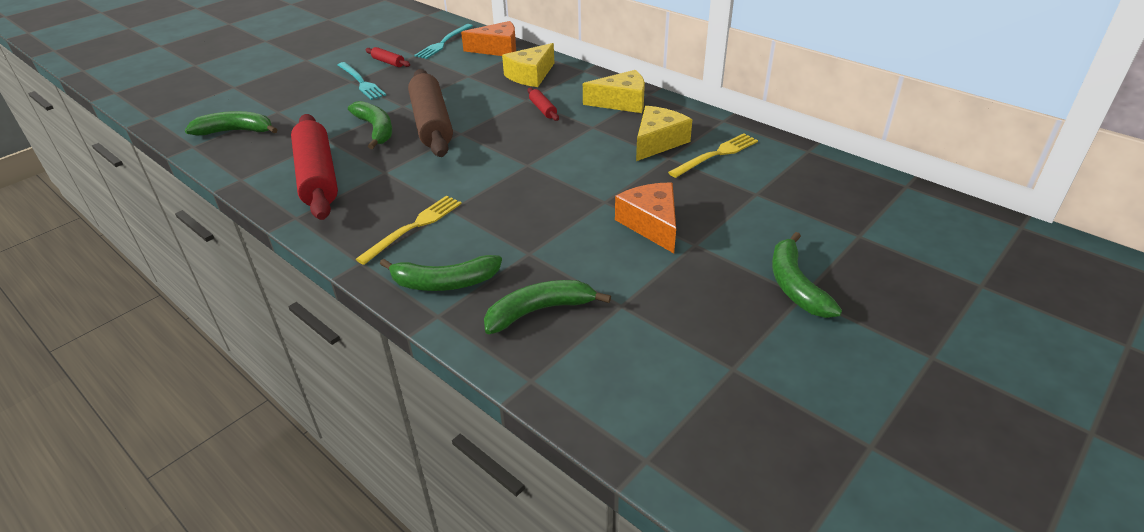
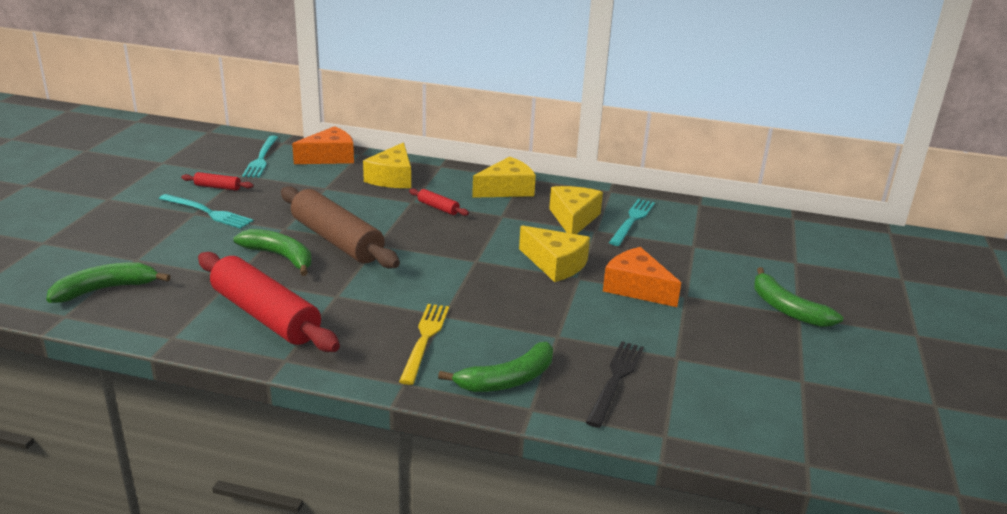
camera: 30 degrees left, 10 degrees down
(539, 311) = (615, 380): green banana -> black fork
(596, 183) = (555, 264): none -> yellow cheese
(716, 155) = (632, 221): yellow fork -> turquoise fork

